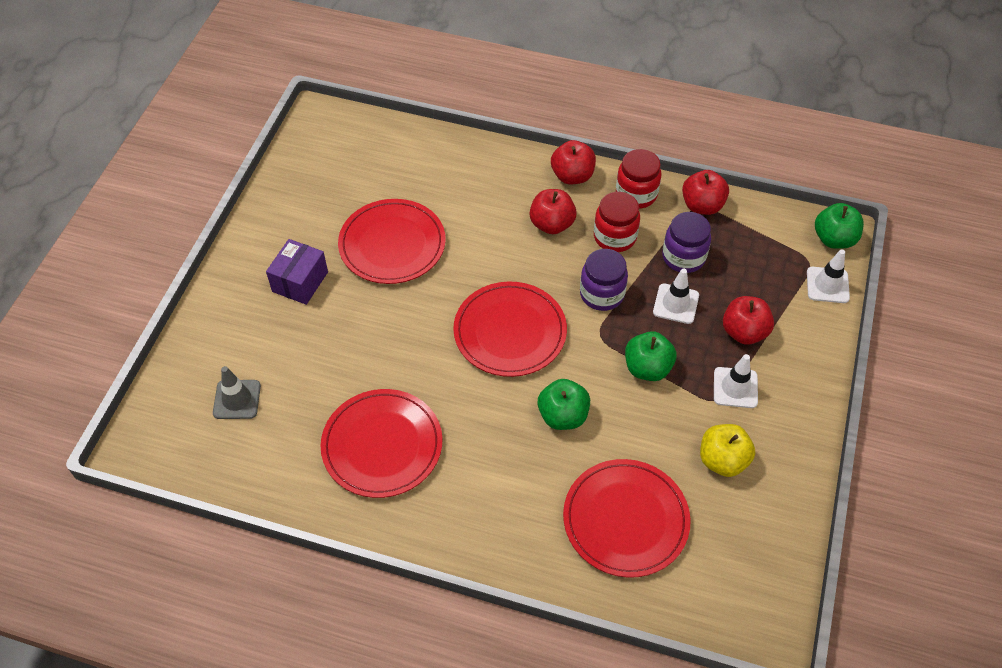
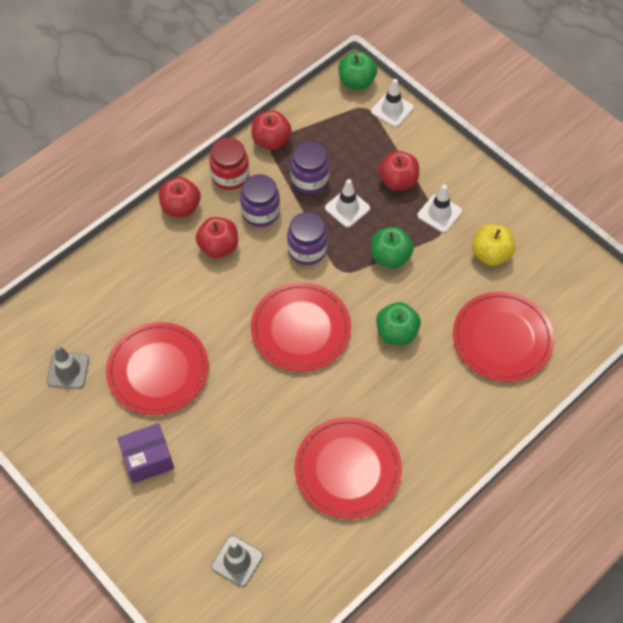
camera: 60 degrees left, 5 degrees up
(300, 282) = (148, 459): purple box -> purple box turned 75 degrees counterclockwise
(351, 183) = (68, 370): none -> grey traffic cone
(615, 237) = (260, 212): red jar -> purple jar

